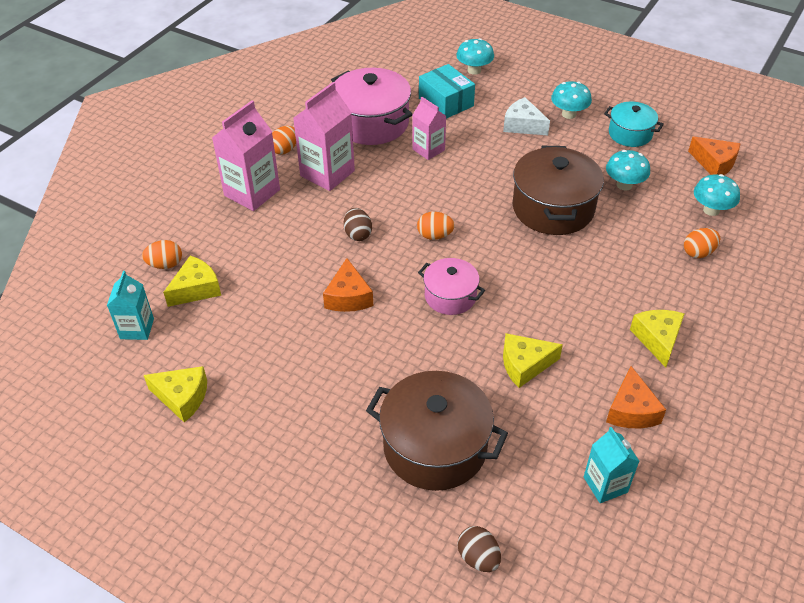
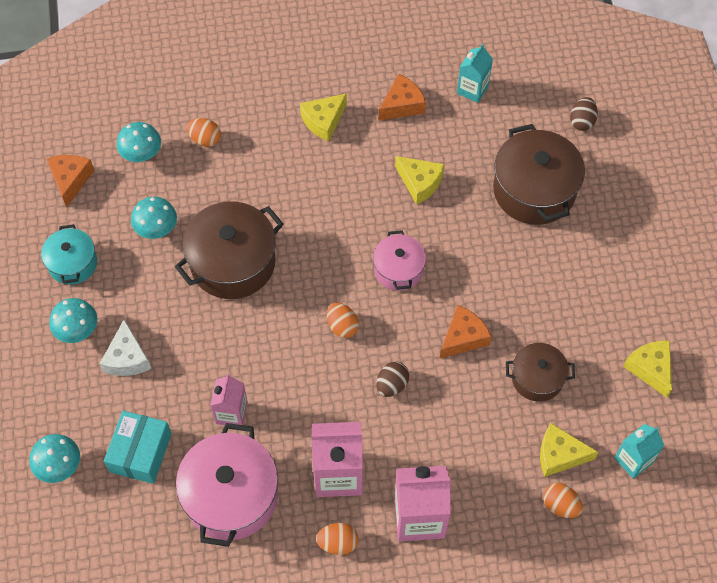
camera: 130 degrees left, 15 degrees up
(264, 318) = (537, 378): none -> brown pot

